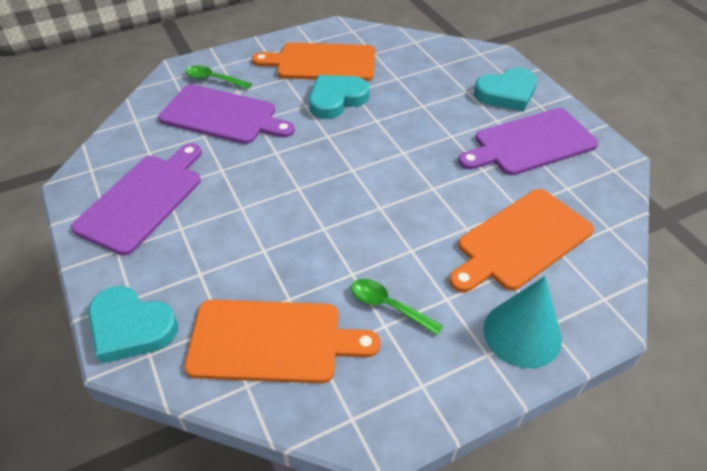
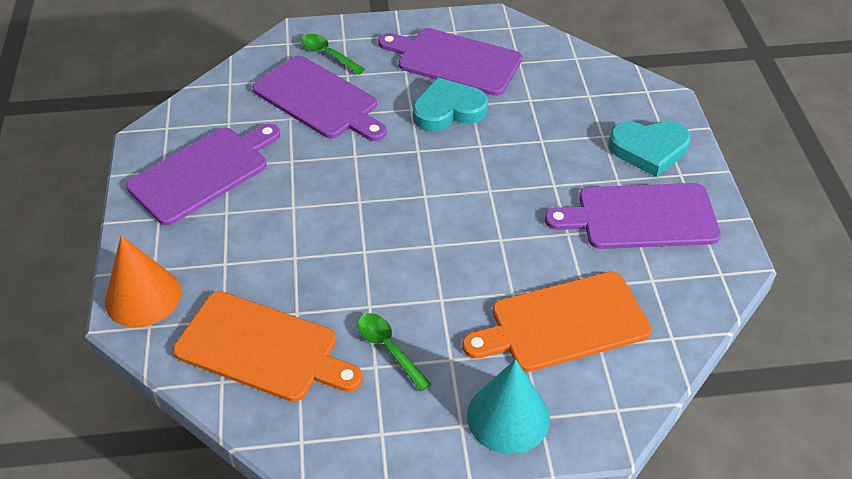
camera: 20 degrees right, 0 degrees up
(131, 327) = (143, 296): turquoise heart -> orange cone
(322, 63) = (454, 61): orange cutting board -> purple cutting board

